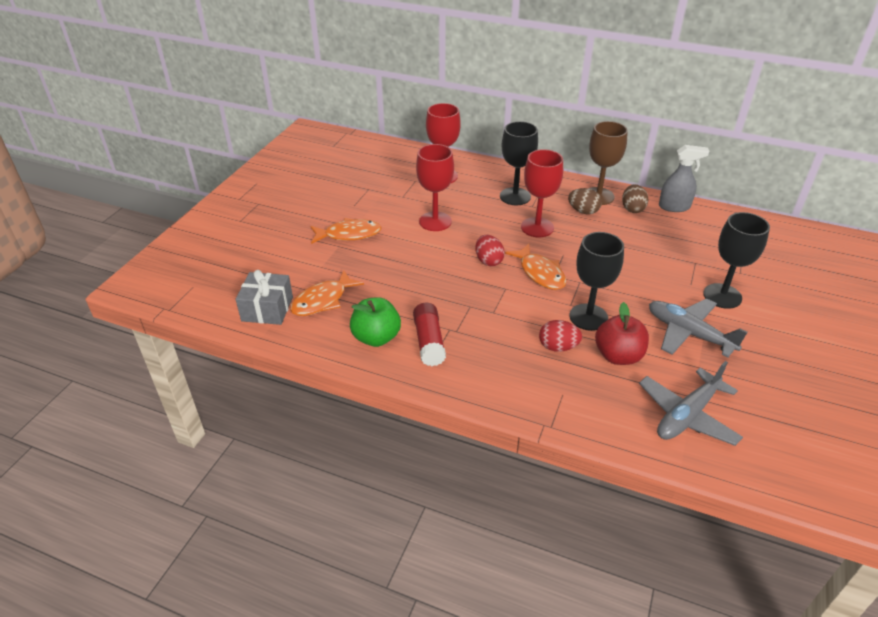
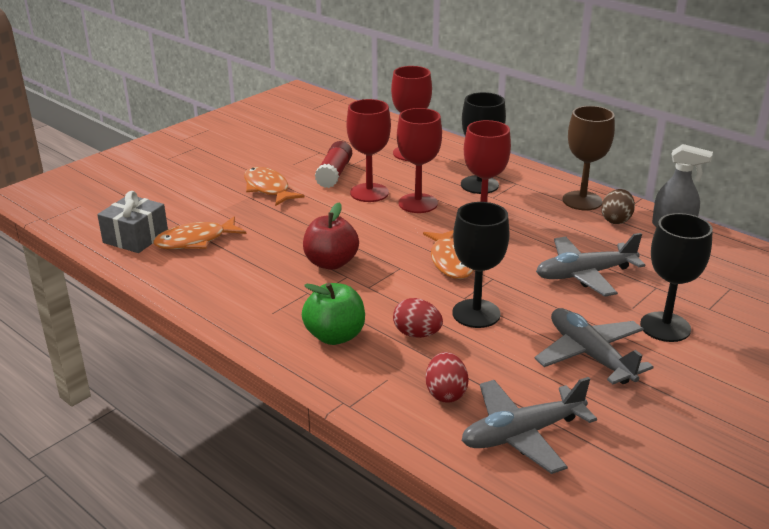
camera: 20 degrees right, 10 degrees down
(349, 234) = (268, 188): orange fish -> orange fish turned 135 degrees counterclockwise
(376, 337) = (224, 284): green apple -> green apple (335, 336)
(429, 342) = (276, 299): red glue stick -> red glue stick (334, 174)
(479, 224) = (418, 203): none -> red goblet
(488, 261) = (400, 239): red egg -> red egg (446, 393)
(583, 211) = (551, 212): brown egg -> none
(618, 356) = (482, 358): red apple -> red apple (331, 263)
(641, 263) = (584, 274): none -> grey plane

